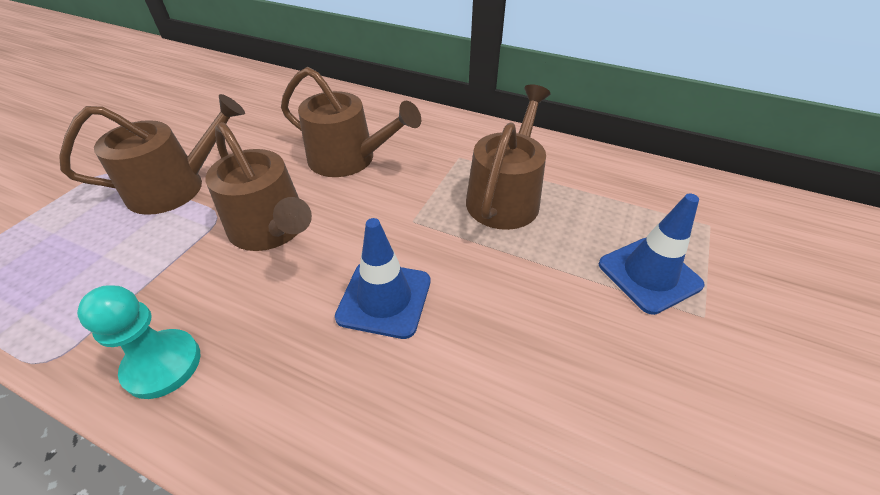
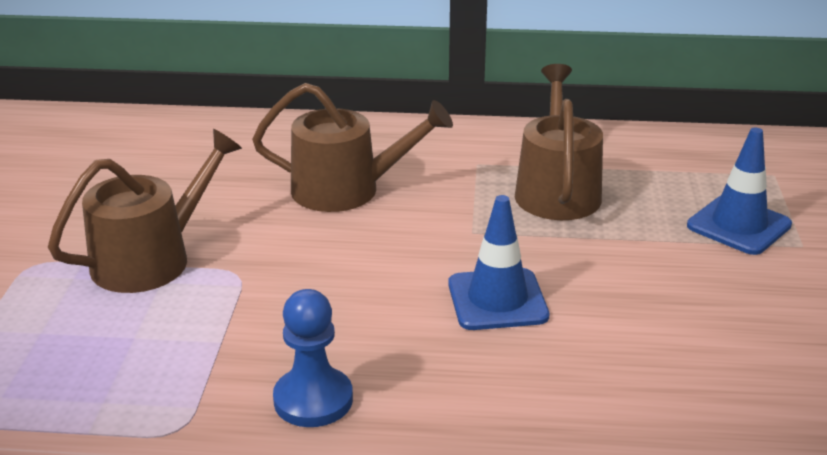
camera: 20 degrees left, 15 degrees down
(163, 365) = (313, 400): turquoise pawn -> blue pawn
(271, 228) = (317, 271): brown watering can -> none

